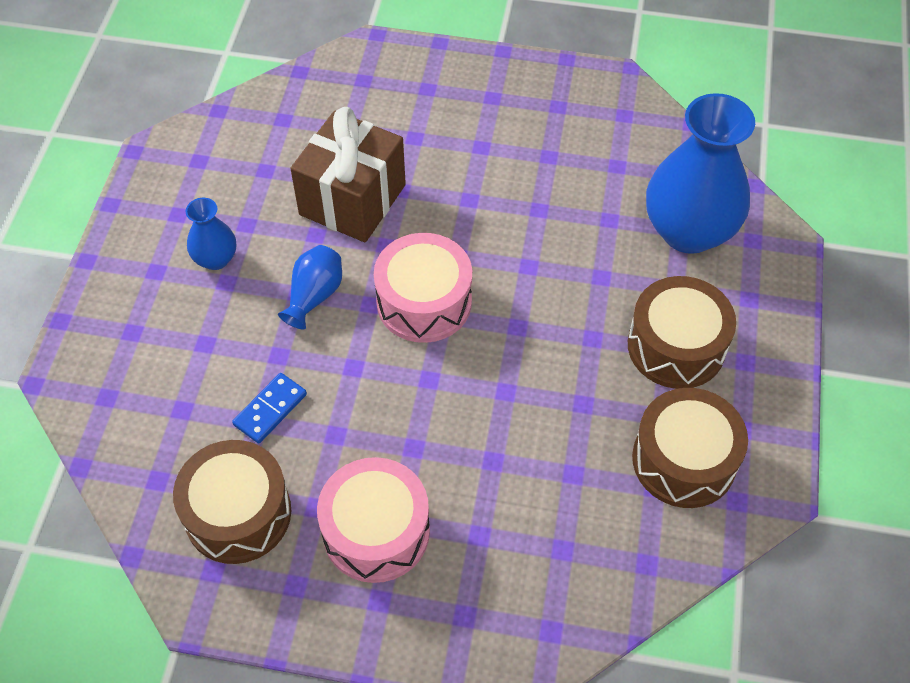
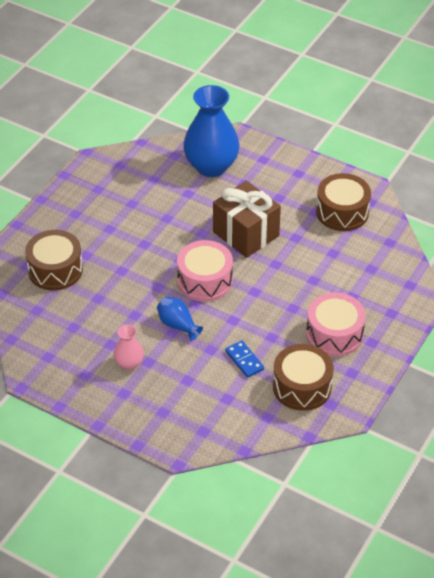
camera: 70 degrees left, 10 degrees down
(216, 259) = (129, 363): blue vase -> pink vase
(352, 200) = (118, 293): brown gift -> brown gift (246, 234)
(676, 346) = (278, 194): brown drum -> brown drum (55, 270)

